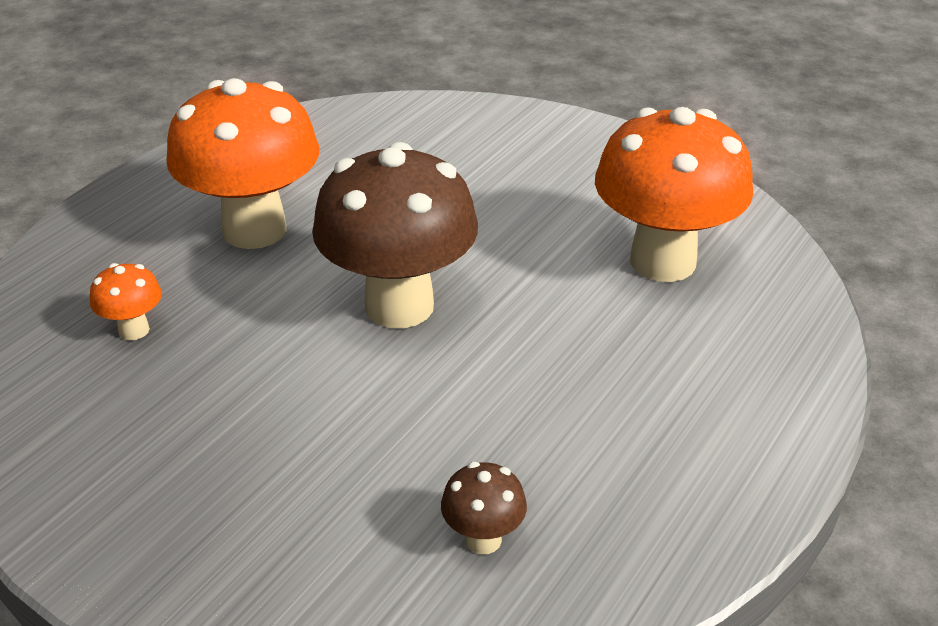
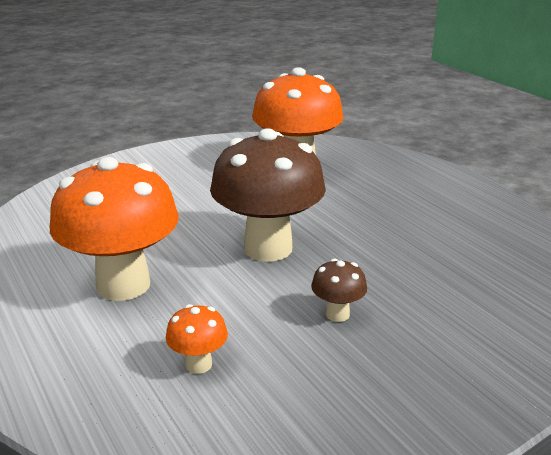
camera: 65 degrees left, 10 degrees down
(483, 539) = (490, 268): brown mushroom -> brown mushroom (337, 314)

